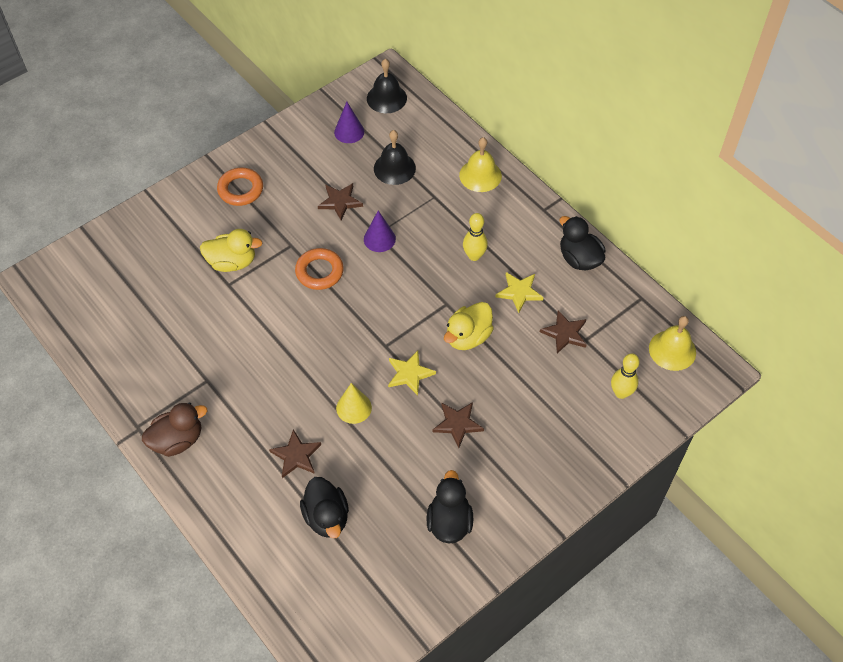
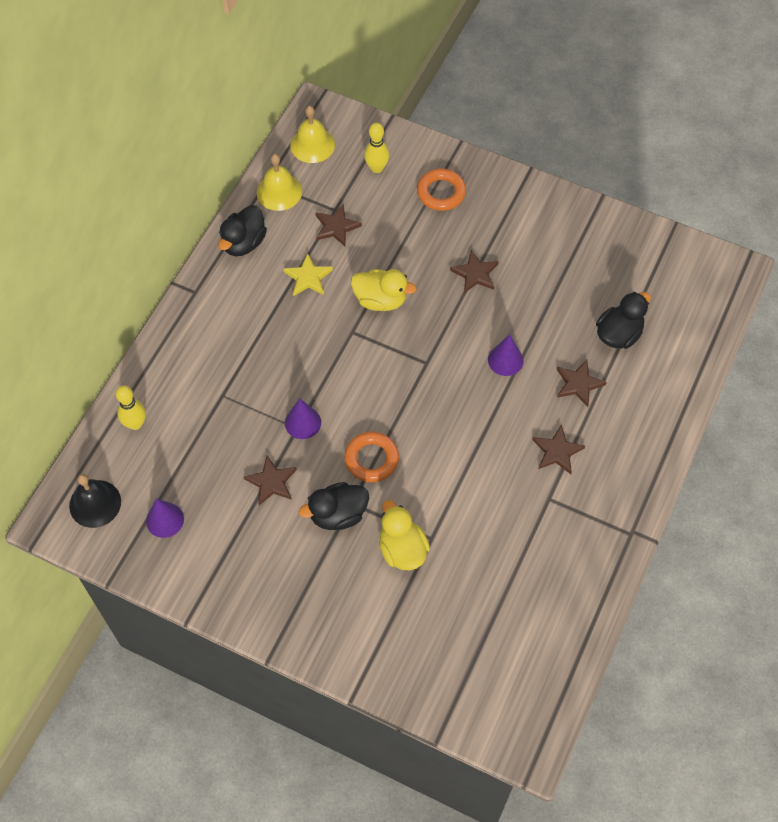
camera: 115 degrees left, 5 degrees up
(177, 440) = (623, 490): brown duck -> none
(240, 189) = (301, 593): orange ring -> orange ring (441, 192)
(243, 406) = (557, 451): none -> brown star
(354, 407) = (505, 360): yellow cone -> purple cone
(394, 168) = (199, 449): black bell -> none
(409, 374) = (445, 330): yellow star -> none
(449, 522) = (567, 245): black duck -> black duck (338, 514)
(474, 256) = (283, 330): yellow bowling pin -> yellow bowling pin (135, 423)
(480, 175) = (173, 364): yellow bell -> yellow bell (279, 192)

